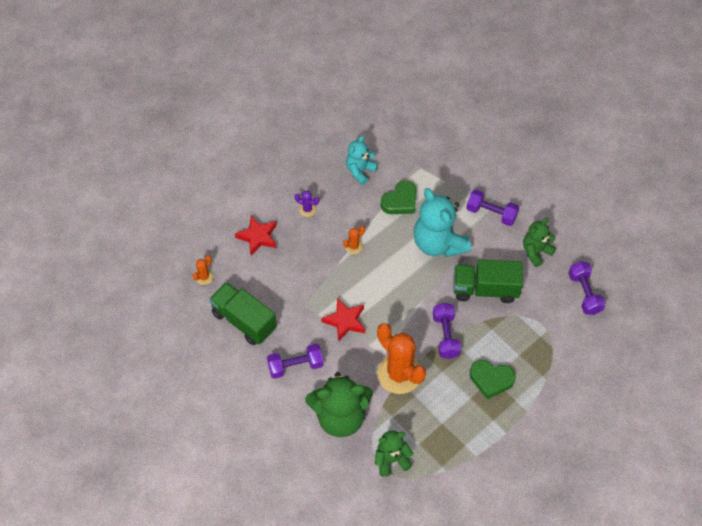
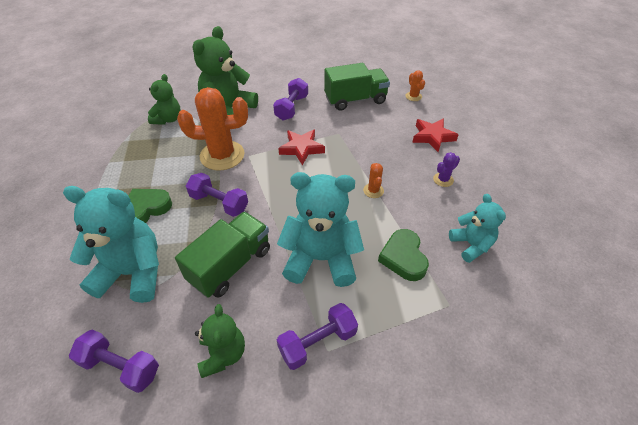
camera: 125 degrees right, 10 degrees down
(537, 339) = (133, 273): none -> turquoise teddy bear

